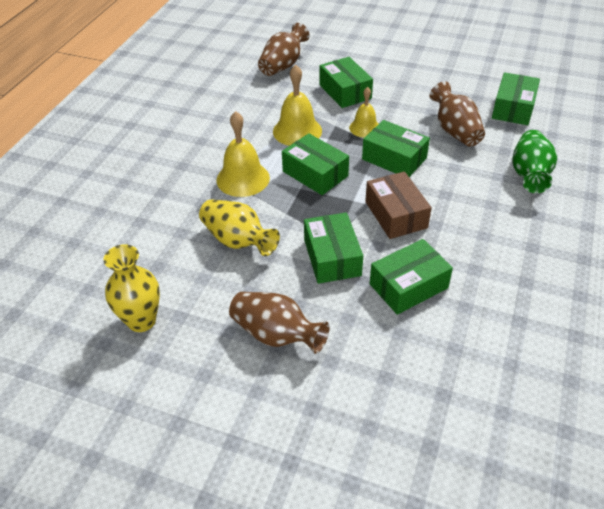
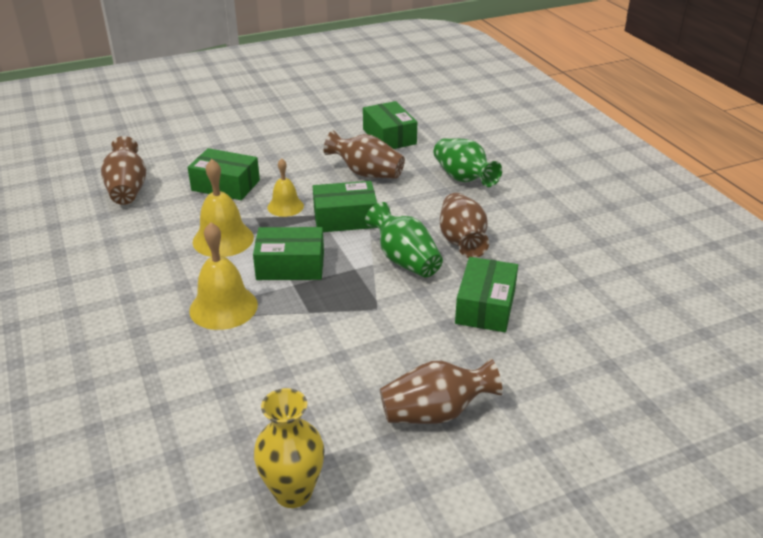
camera: 45 degrees left, 10 degrees down
(238, 241) = (293, 362): yellow vase -> none
(332, 257) = (397, 323): green box -> none
(395, 215) = (404, 260): brown box -> green vase
(458, 225) = (462, 241): none -> brown vase

